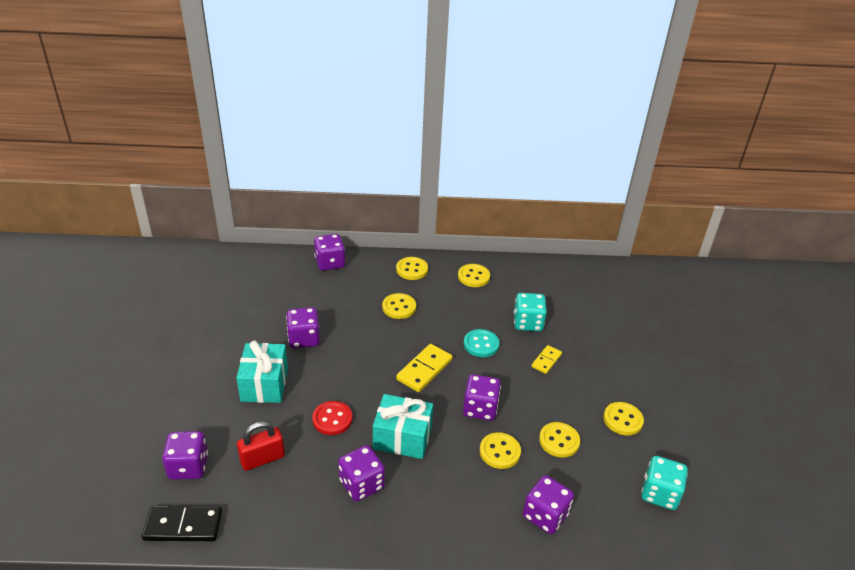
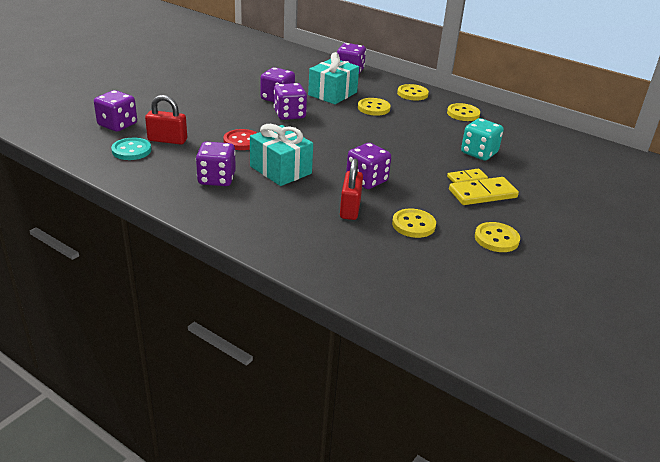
camera: 35 degrees right, 5 degrees down
(183, 526) = (76, 148): black domino -> none
(264, 384) = (219, 109): turquoise gift -> turquoise gift (332, 94)
(424, 369) = (348, 144): yellow domino -> yellow domino (482, 194)
(481, 344) = (417, 149): turquoise button -> turquoise button (131, 150)
(499, 452) = (350, 208): yellow button -> red padlock
(545, 515) = (339, 258): purple dice -> purple dice (289, 115)
(659, 493) = (471, 296): turquoise dice -> none

